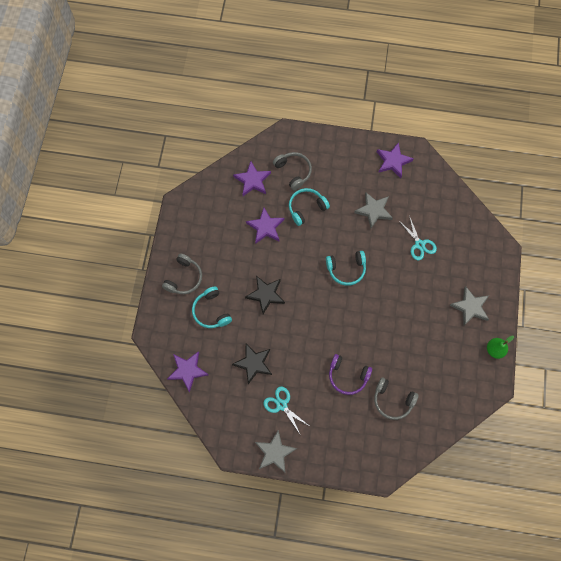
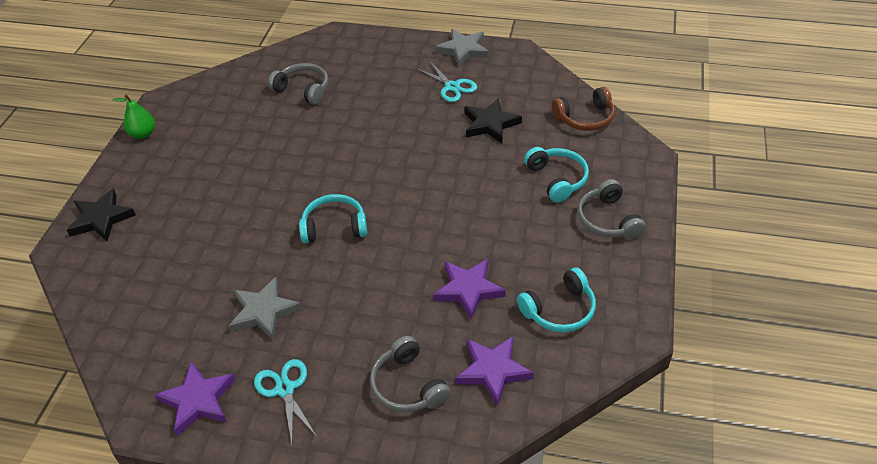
camera: 175 degrees left, 25 degrees down
(184, 278) = (608, 220): grey headphones -> grey headphones turned 45 degrees counterclockwise
(187, 370) = (585, 118): purple star -> brown headphones
(266, 295) = (470, 197): black star -> black star (101, 218)
(306, 208) = (389, 319): turquoise headphones -> turquoise headphones (559, 310)
(347, 376) = (358, 111): purple headphones -> none
(419, 244) = (200, 258): turquoise scissors -> turquoise scissors (285, 389)
(470, 307) = (154, 178): grey star -> none

